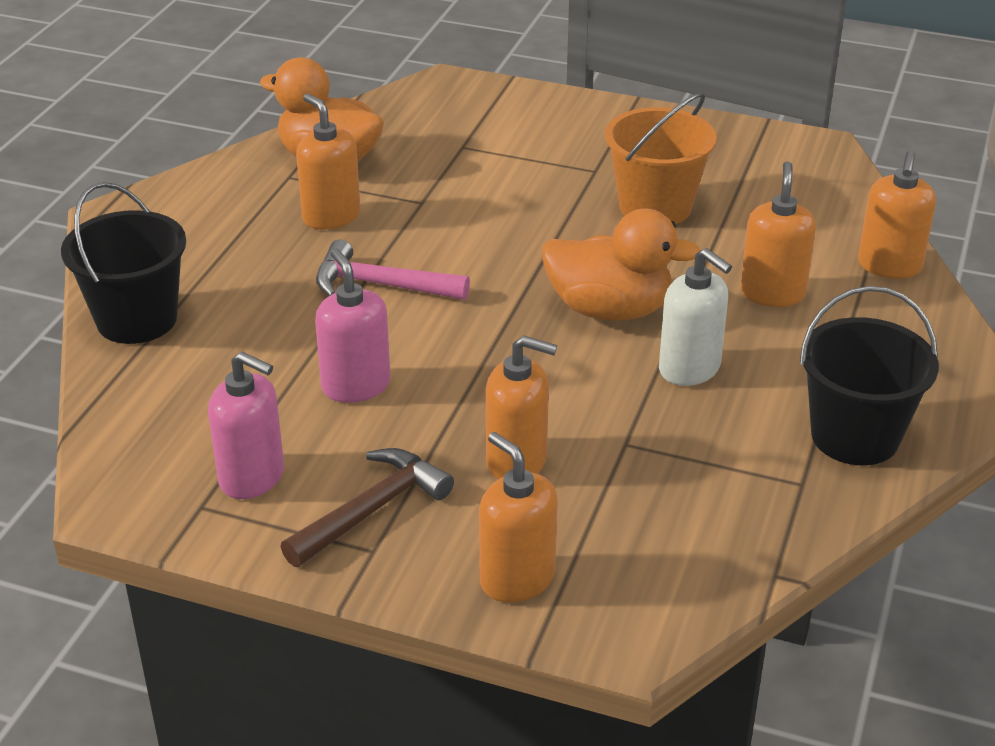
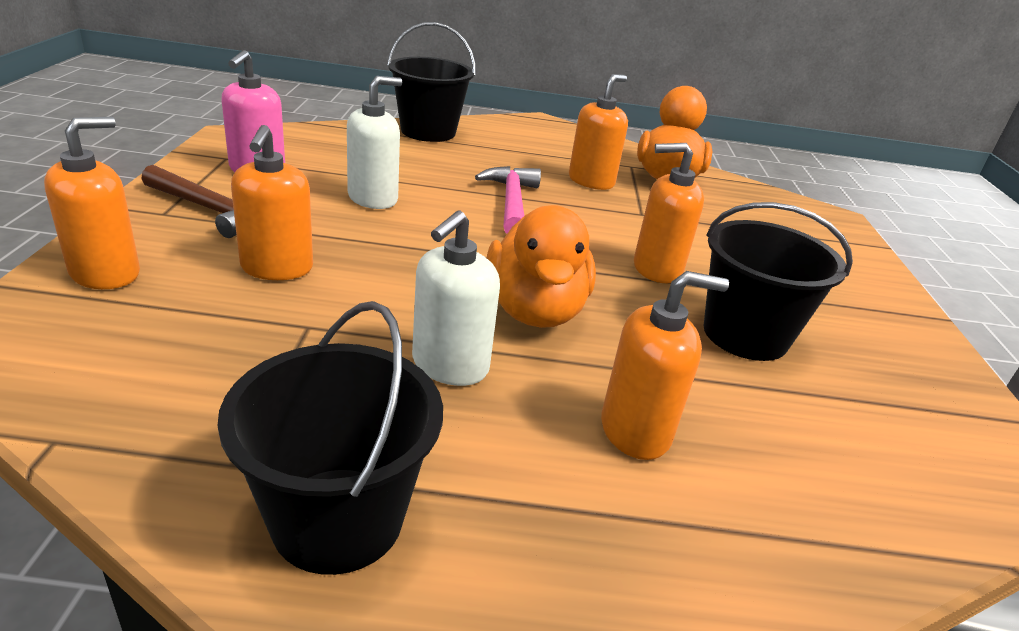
camera: 70 degrees right, 5 degrees down
(355, 385) = (373, 198): pink soap dispenser -> white soap dispenser
(655, 207) = (745, 335): orange bucket -> black bucket
(889, 266) = (788, 563): orange soap dispenser -> orange soap dispenser (656, 269)

